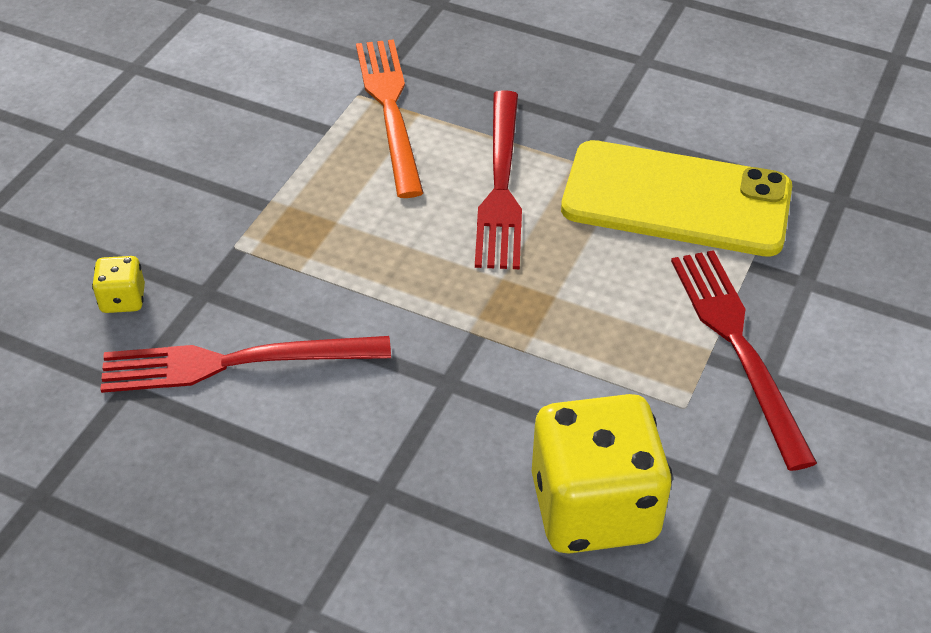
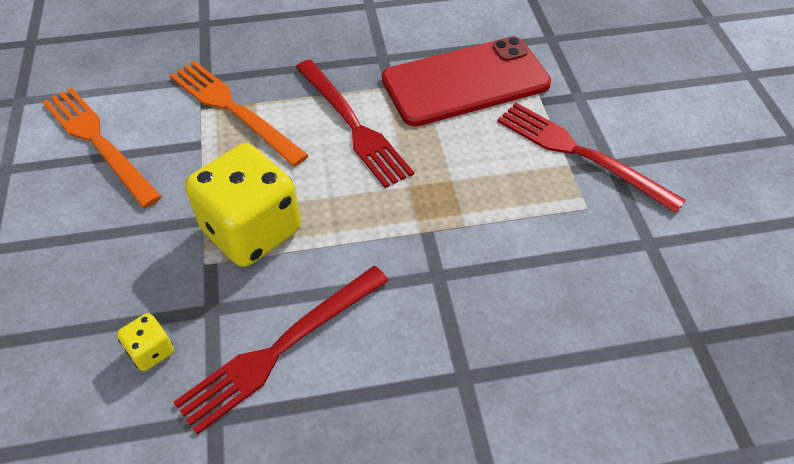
camera: 35 degrees left, 5 degrees up
(234, 81) = (98, 142): none -> orange fork
(594, 508) = (597, 303): yellow dice -> yellow dice (252, 230)
(676, 199) = (465, 82): yellow phone -> red phone

